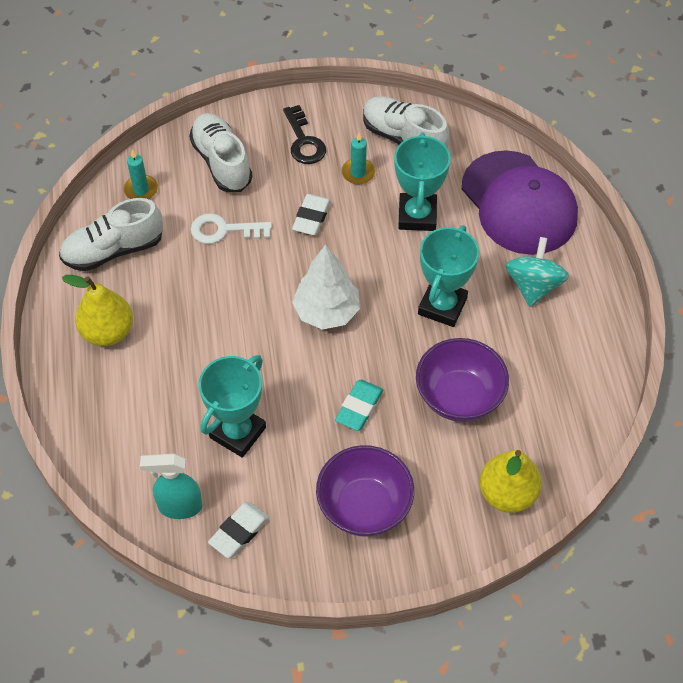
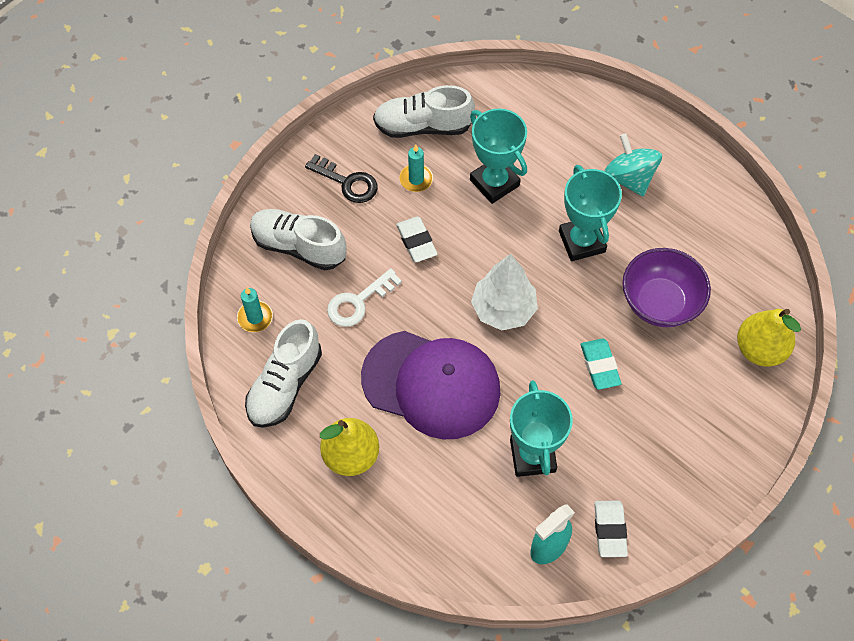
camera: 40 degrees left, 5 degrees up
(364, 506) = (676, 437): purple bowl -> none
(519, 203) = (558, 120): purple cap -> purple cap (431, 384)

